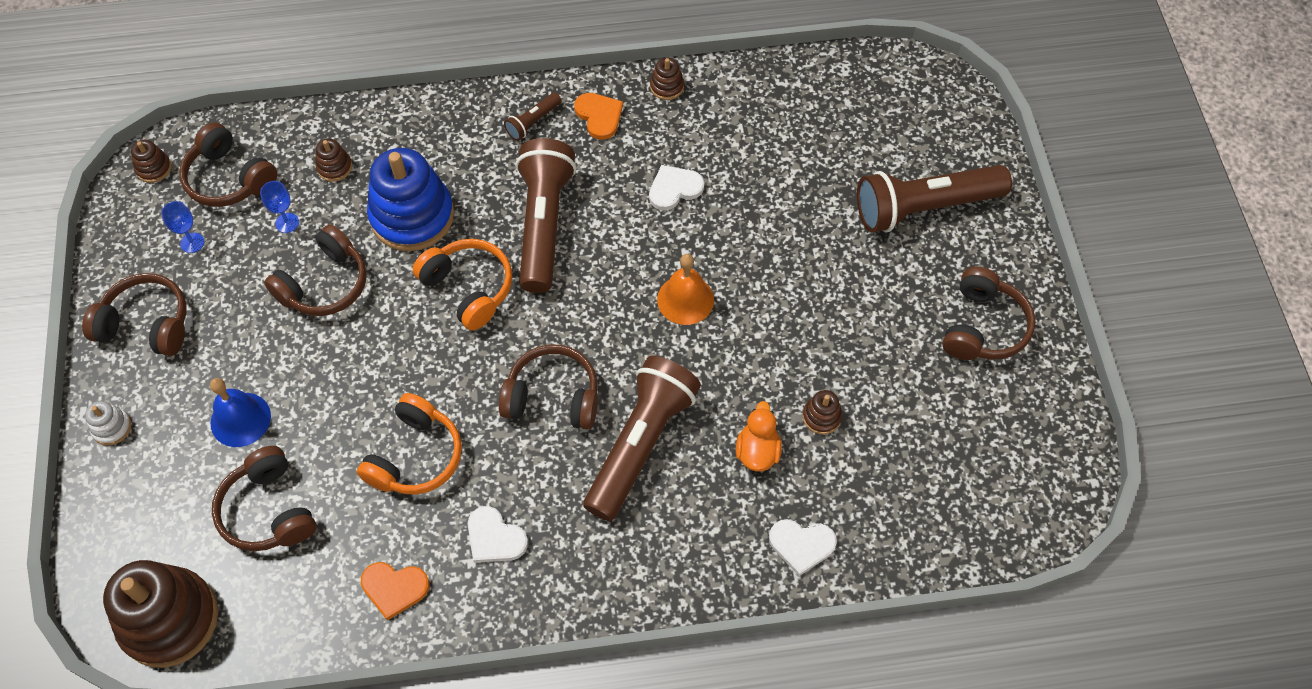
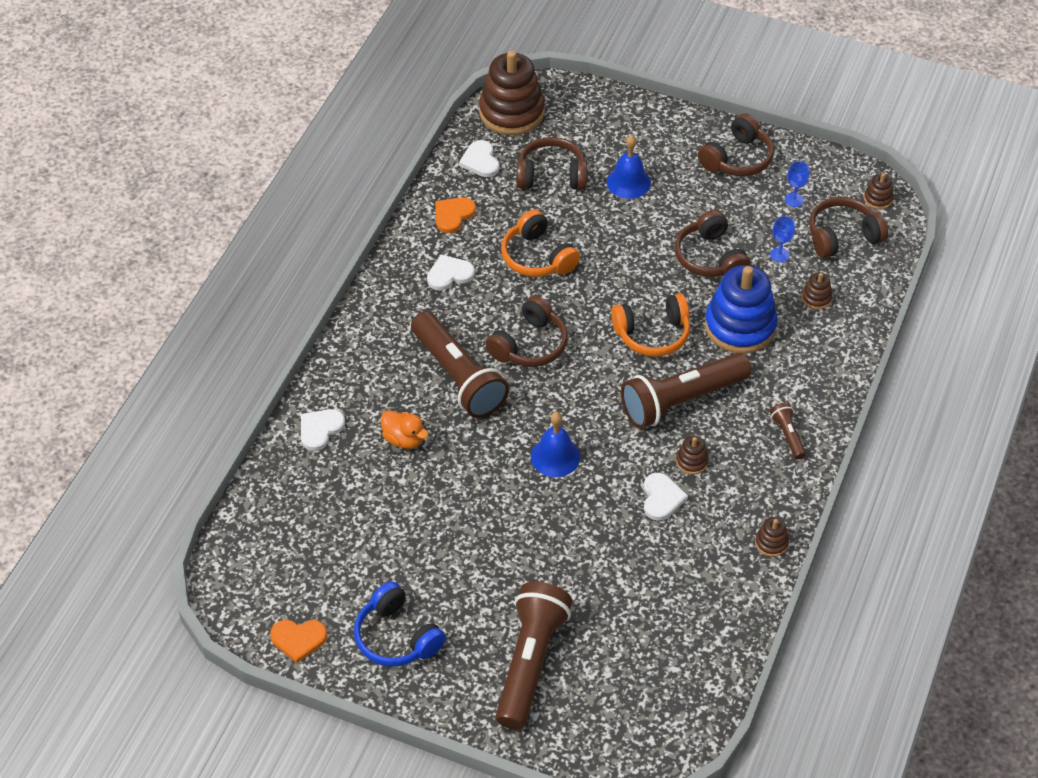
camera: 120 degrees right, 10 degrees down
(112, 427) = (666, 122): white stacking toy -> none
(281, 609) = (480, 161): none -> white heart
(544, 224) = (681, 400): brown flashlight -> brown flashlight turned 120 degrees clockwise
(599, 116) = (767, 481): orange heart -> orange heart (298, 639)
(685, 299) = (555, 456): orange bell -> blue bell
(821, 417) = (401, 490): brown stacking toy -> brown stacking toy (691, 461)
(983, 327) = (396, 637): brown headphones -> blue headphones

